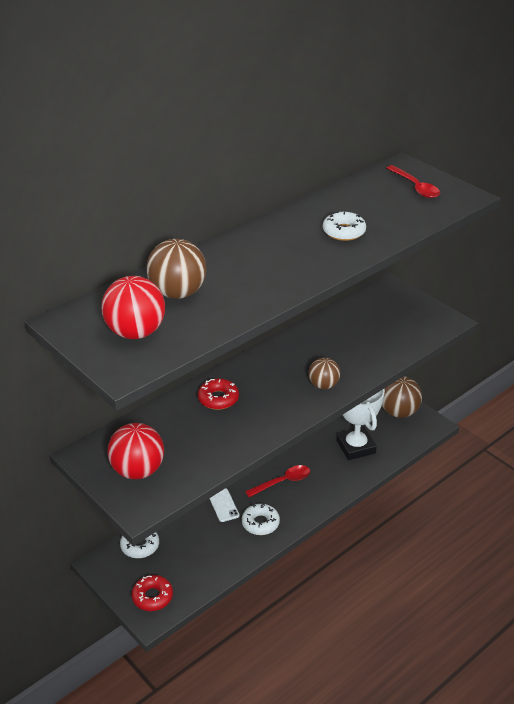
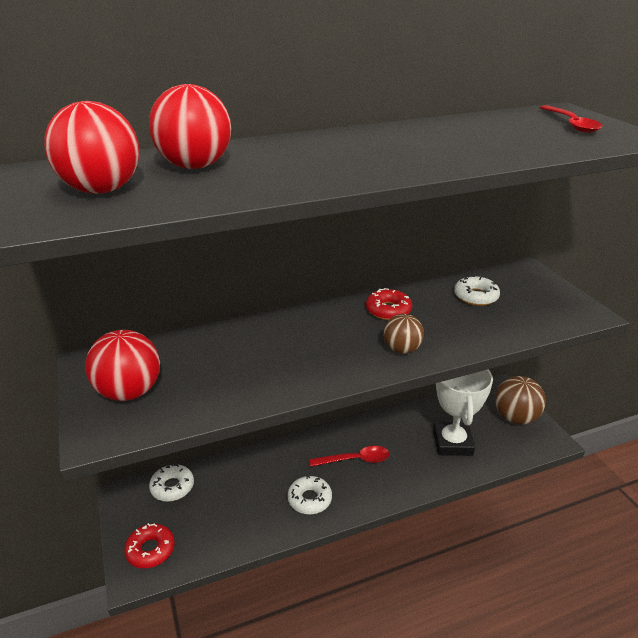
camera: 20 degrees right, 5 degrees down
(178, 293) = (195, 166): brown ball -> red ball
(218, 398) = (271, 337): red donut -> red donut (388, 310)
(223, 505) = (280, 468): white phone -> none
(344, 232) = (452, 146): white donut -> white donut (475, 296)

